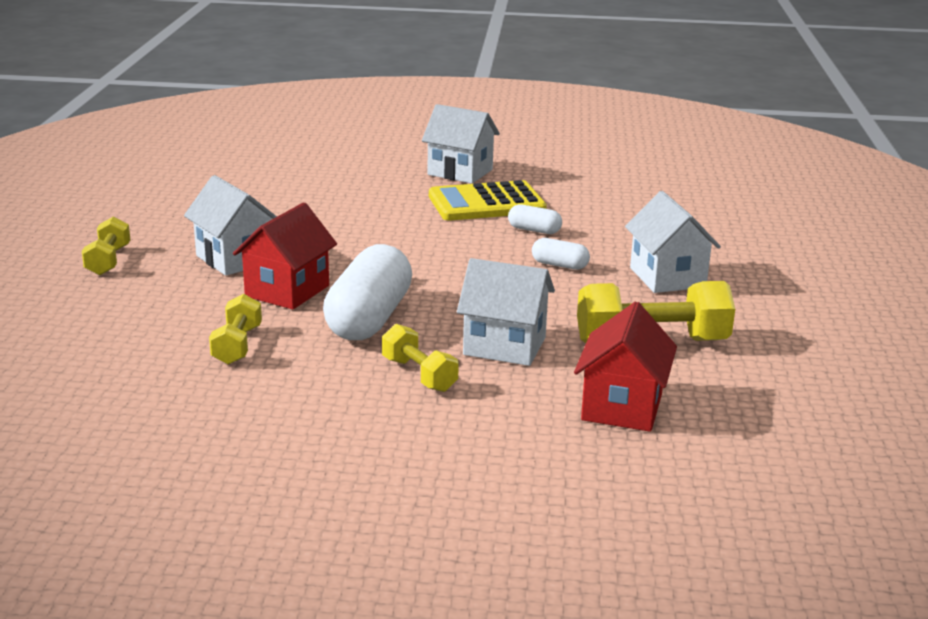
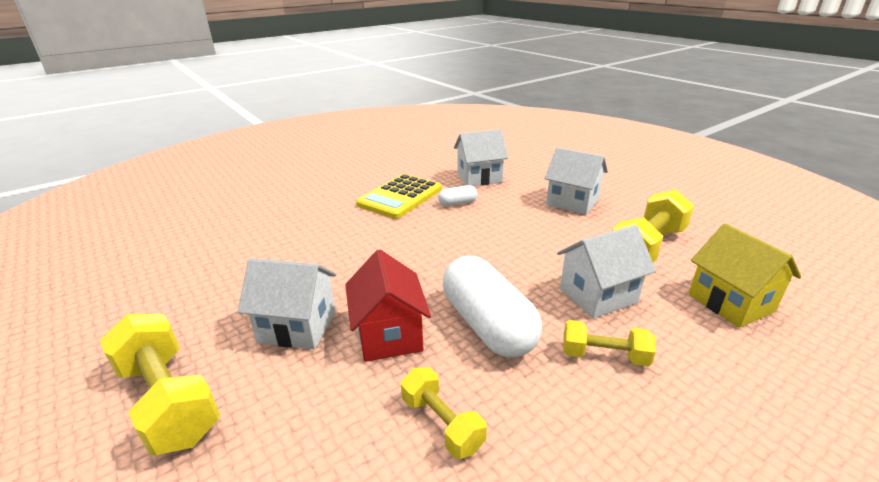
camera: 40 degrees left, 5 degrees up
(108, 261) = (169, 400): yellow dumbbell -> yellow dumbbell, size x1.73
(460, 172) = (349, 183): white house -> white house (479, 178)
(559, 265) = (512, 220): white capsule -> none
(622, 407) = (730, 303): red house -> yellow house

